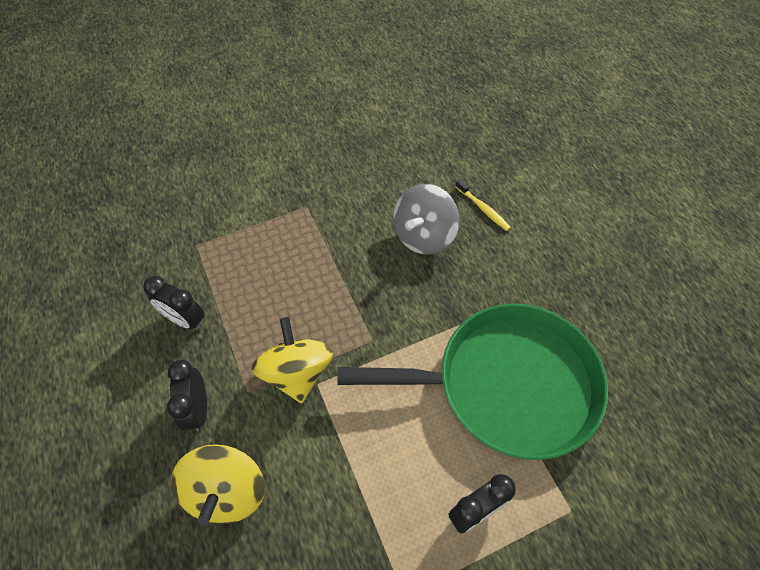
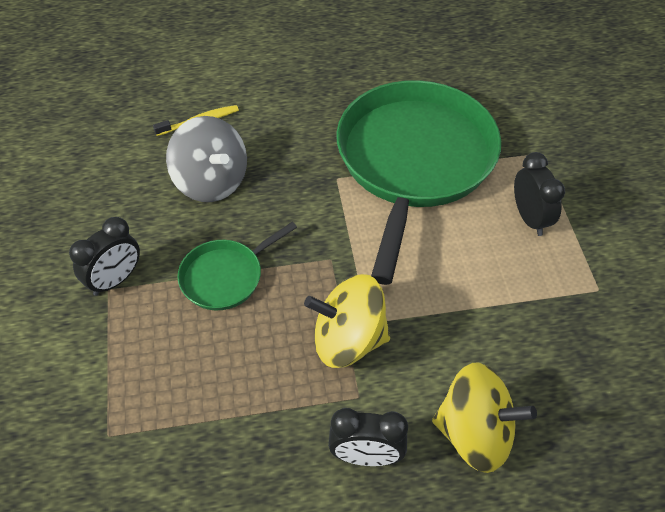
camera: 75 degrees left, 5 degrees down
(185, 320) = (230, 461): black clock -> black clock (115, 280)
(335, 272) = (225, 276): none -> green pan

